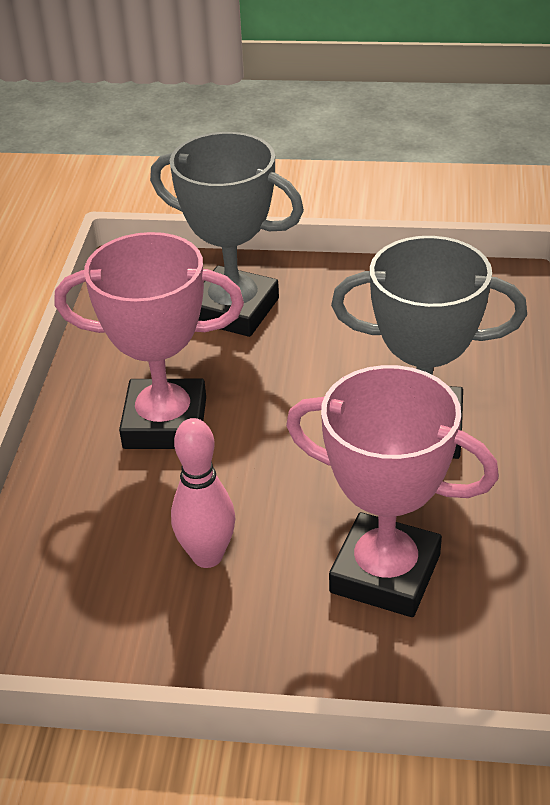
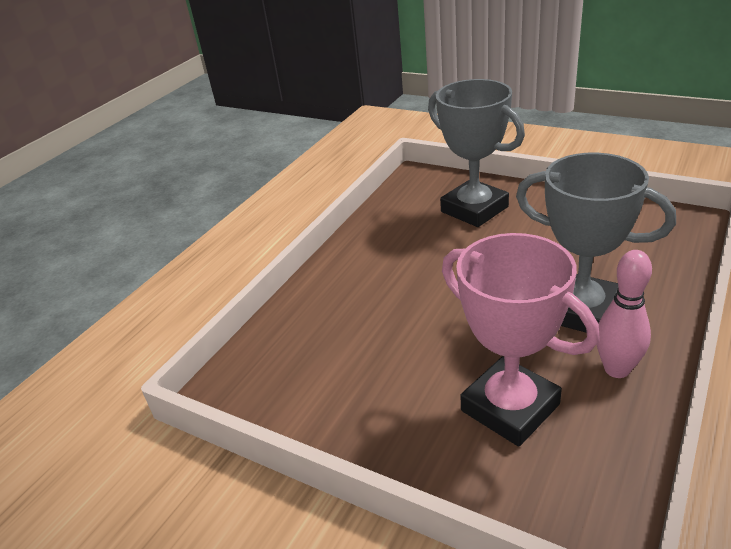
camera: 25 degrees right, 5 degrees down
(165, 423) = (396, 271): pink trophy -> none
(207, 556) = (384, 363): pink bowling pin -> pink bowling pin (617, 369)

